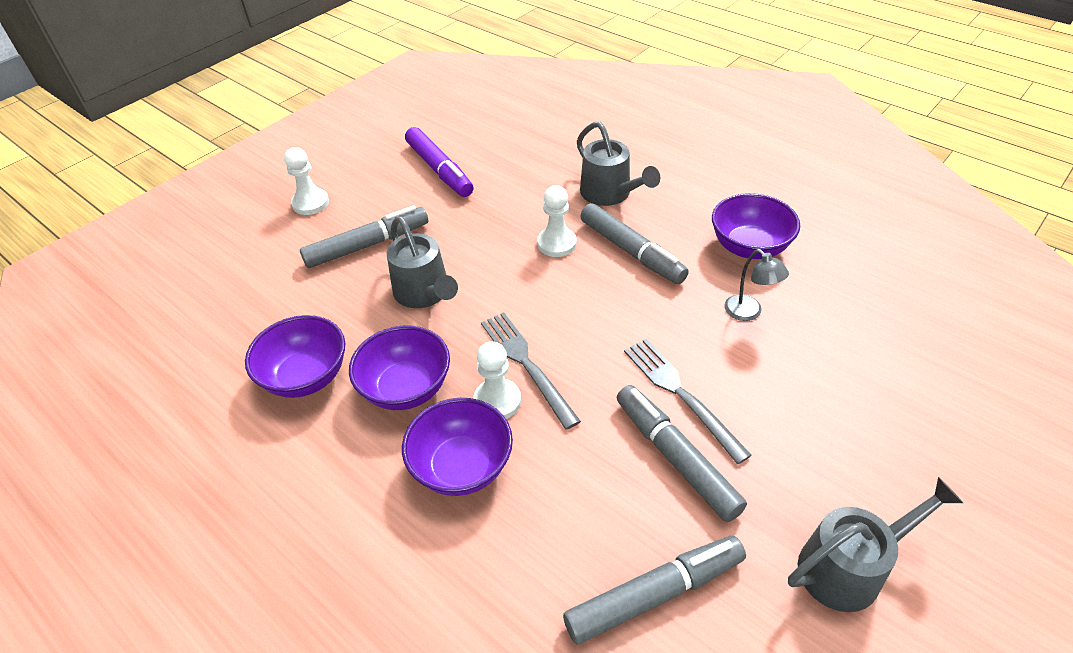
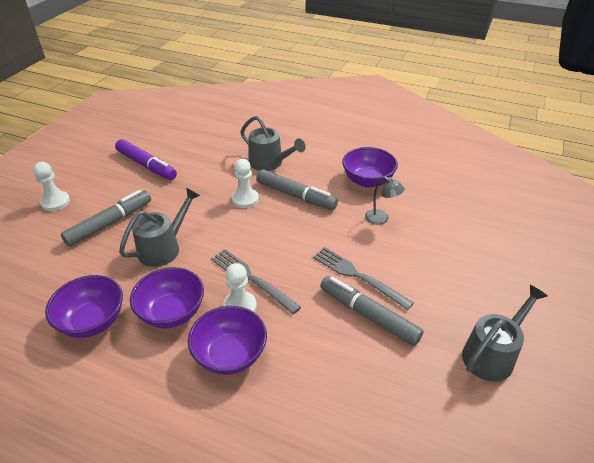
camera: 20 degrees left, 5 degrees down
(425, 294) = (164, 247): grey watering can -> grey watering can turned 90 degrees counterclockwise
(654, 594) = (385, 402): grey marker -> none

